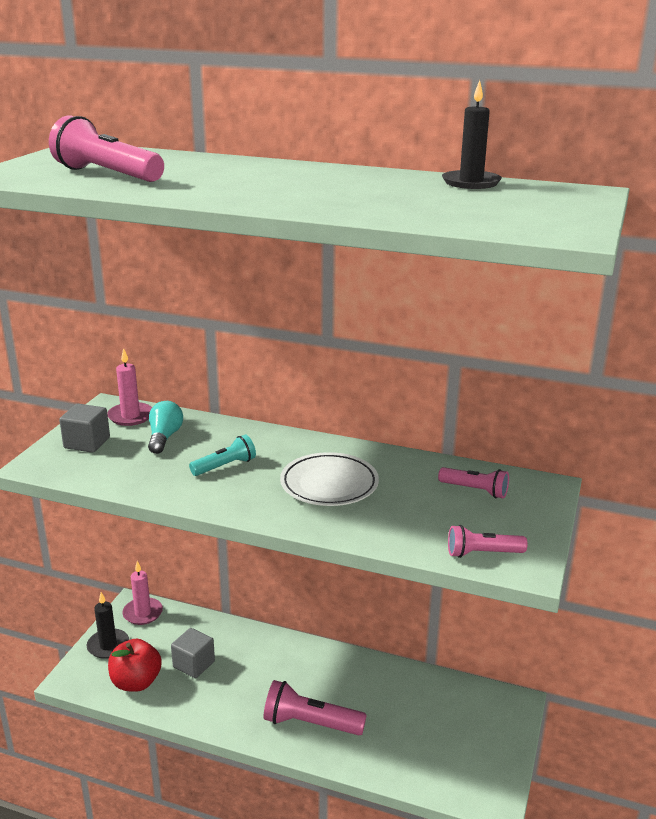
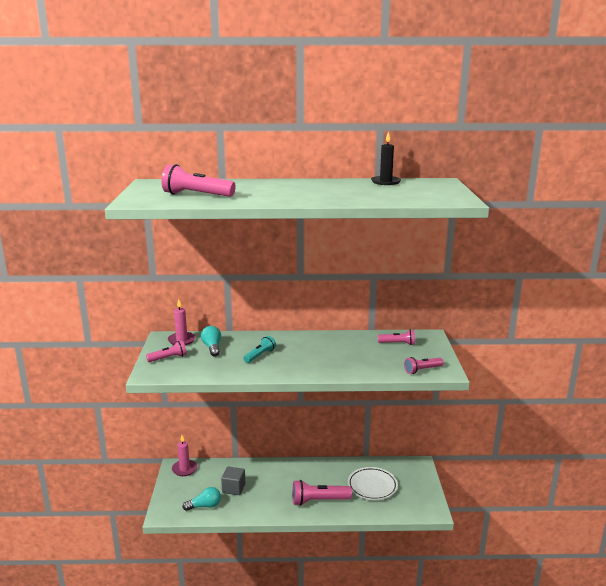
camera: 20 degrees left, 5 degrees down
(87, 443) = (168, 358): grey cube -> pink flashlight
(108, 645) = (174, 491): black candle -> none
(136, 682) = (204, 506): red apple -> turquoise light bulb
(329, 484) = (323, 354): white plate -> white plate (372, 486)

